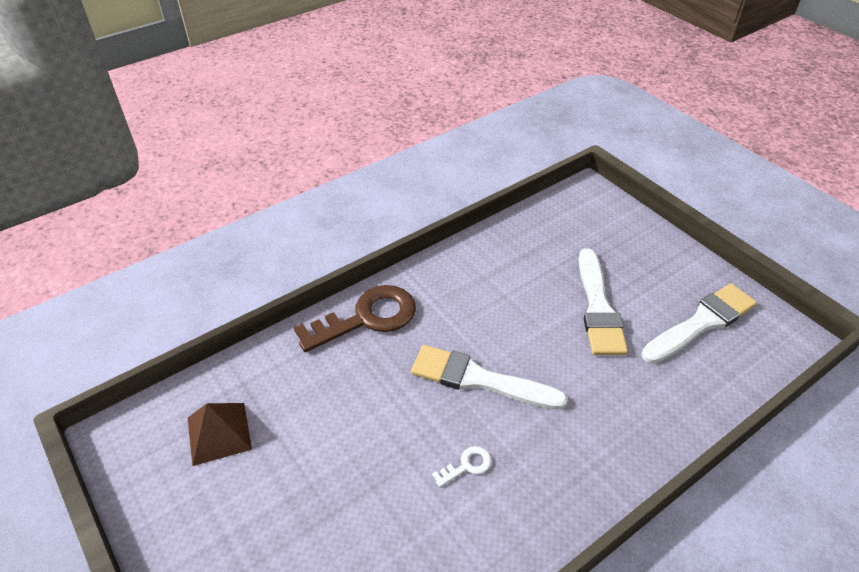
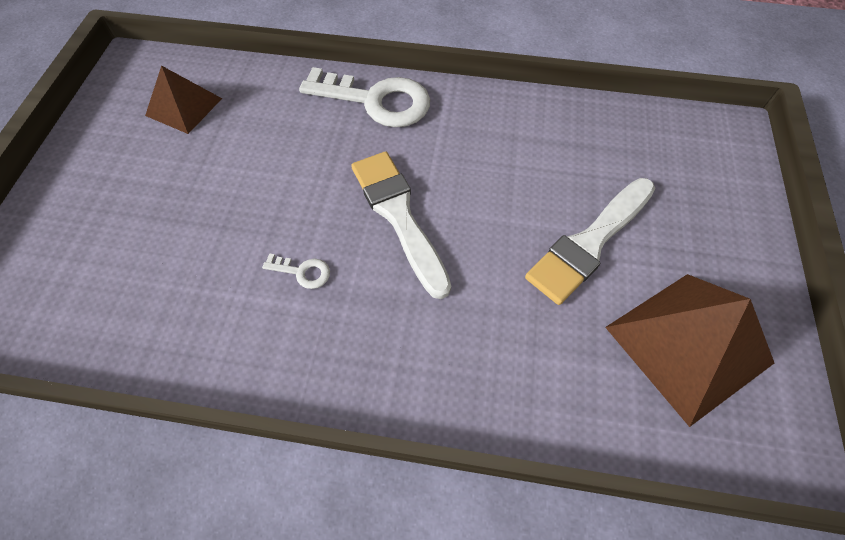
camera: 45 degrees right, 15 degrees up
(367, 318) = (376, 100): brown key -> white key
(701, 322) = (688, 344): white brush -> brown pyramid

